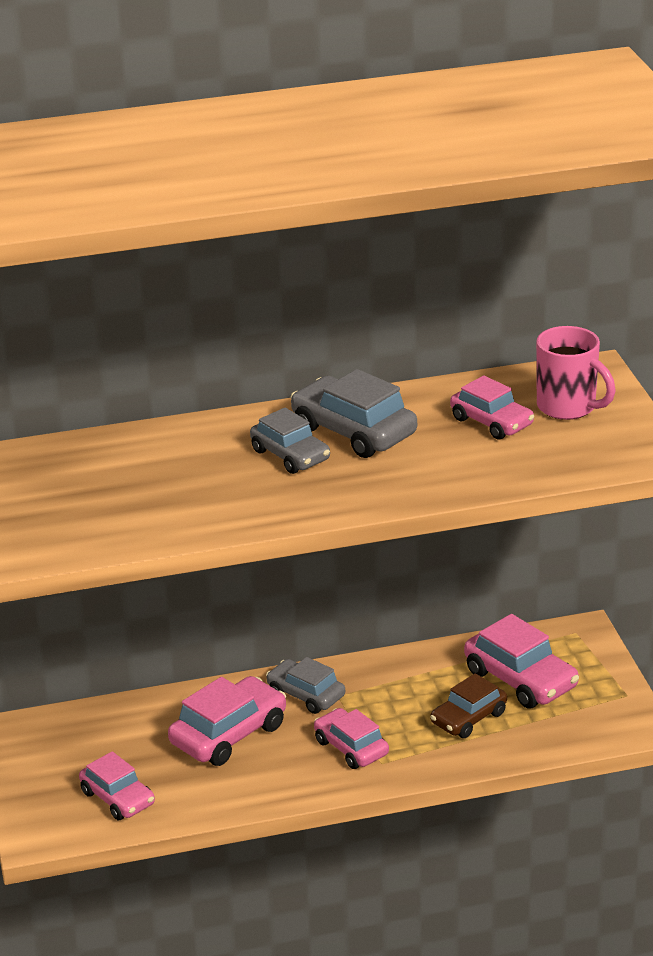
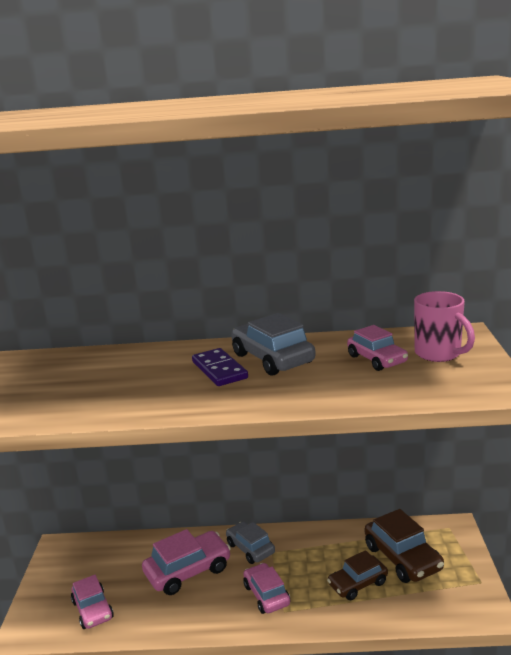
camera: 15 degrees right, 10 degrees down
(290, 455) = (219, 370): grey car -> purple domino
(520, 679) = (402, 558): pink car -> brown car

